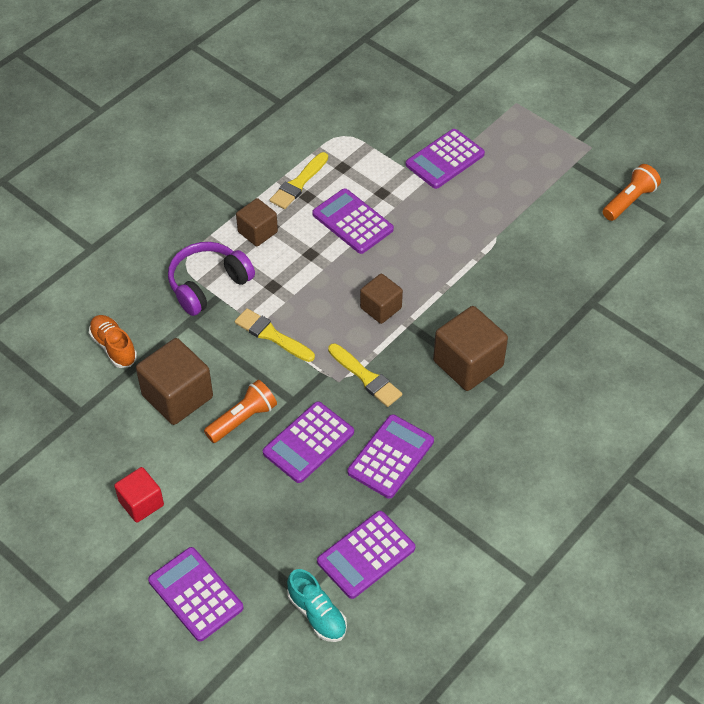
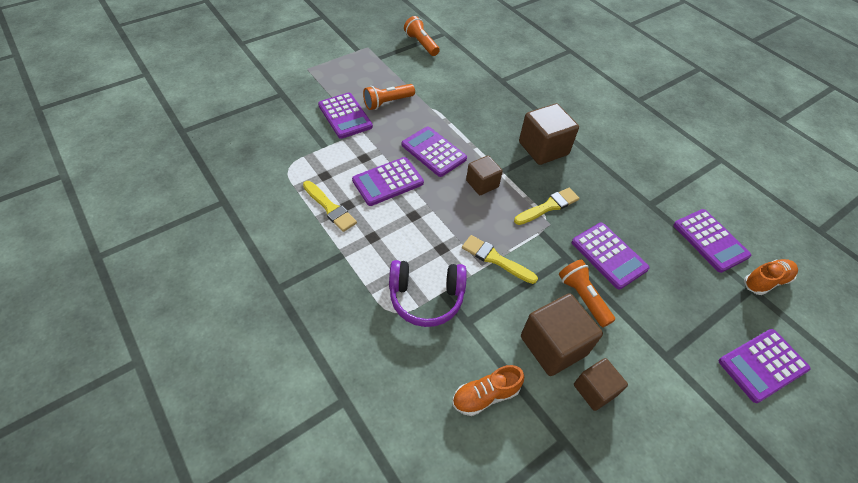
camera: 80 degrees left, 0 degrees up
(141, 503) = (673, 397): red cube -> none
(208, 284) = (426, 297): purple headphones -> purple headphones turned 60 degrees counterclockwise
(257, 232) = (375, 248): brown cube -> brown cube (594, 390)
(272, 335) = (496, 259): yellow brush -> yellow brush turned 75 degrees clockwise
(317, 614) = (765, 281): turquoise shoe -> orange shoe
(390, 457) = (623, 208): purple calculator -> purple calculator (433, 152)
(487, 192) = (387, 102): none -> orange flashlight

